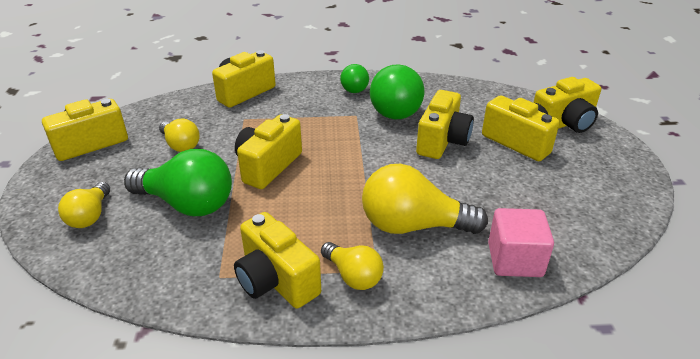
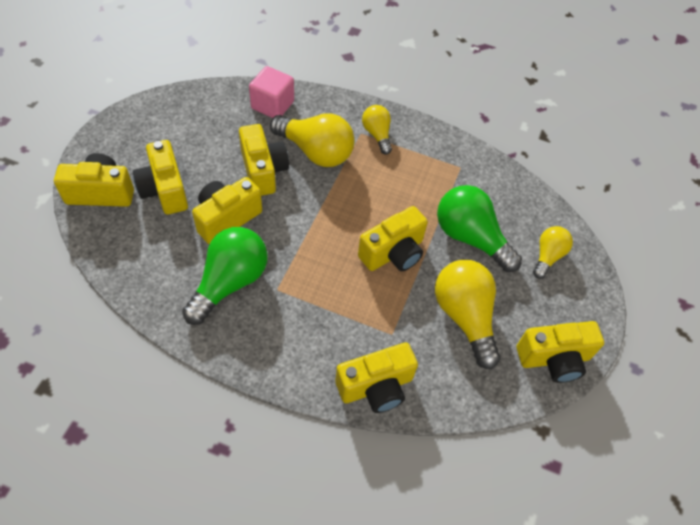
camera: 160 degrees left, 20 degrees up
(180, 145) = (464, 316): yellow light bulb -> yellow light bulb, size x1.75
(276, 280) = (425, 150): yellow camera -> yellow camera (263, 171)
(353, 87) = (248, 340): green light bulb -> none

